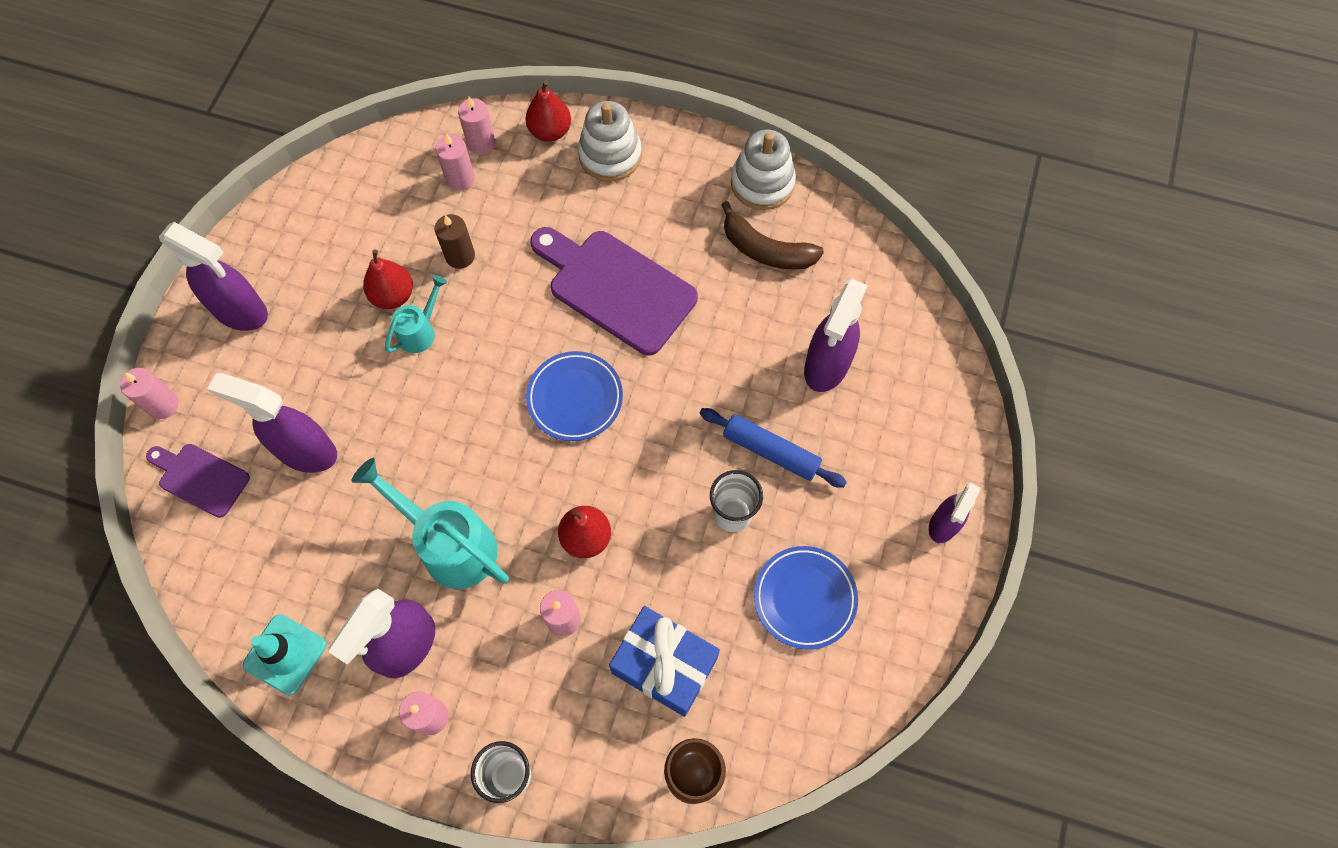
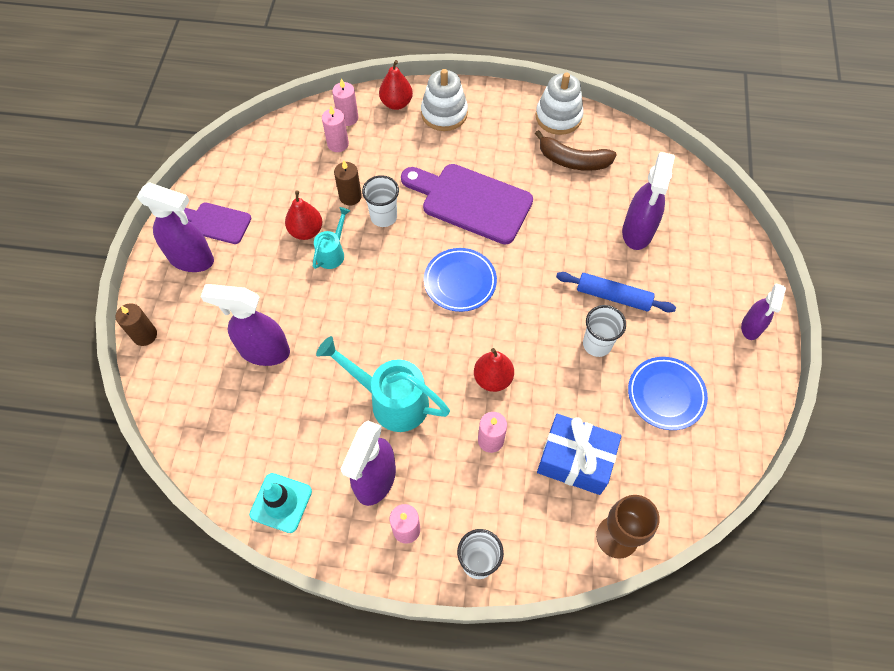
camera: 10 degrees left, 5 degrees down
(163, 405) = (145, 335): pink candle -> brown candle
(200, 478) = (185, 383): purple cutting board -> purple cutting board (216, 222)
(497, 291) = (383, 217): none -> white cup

